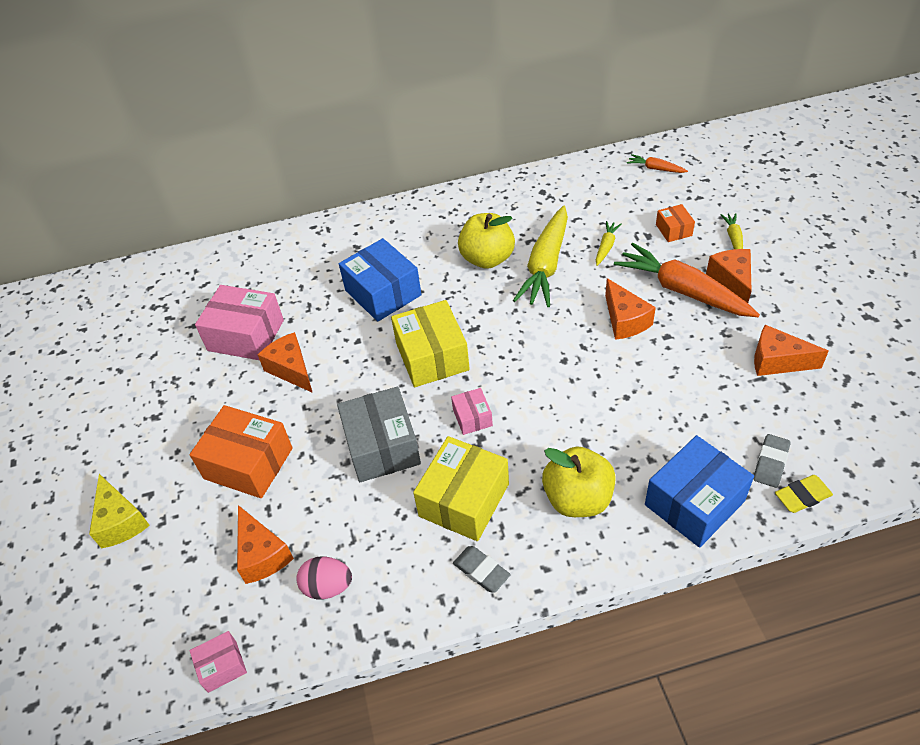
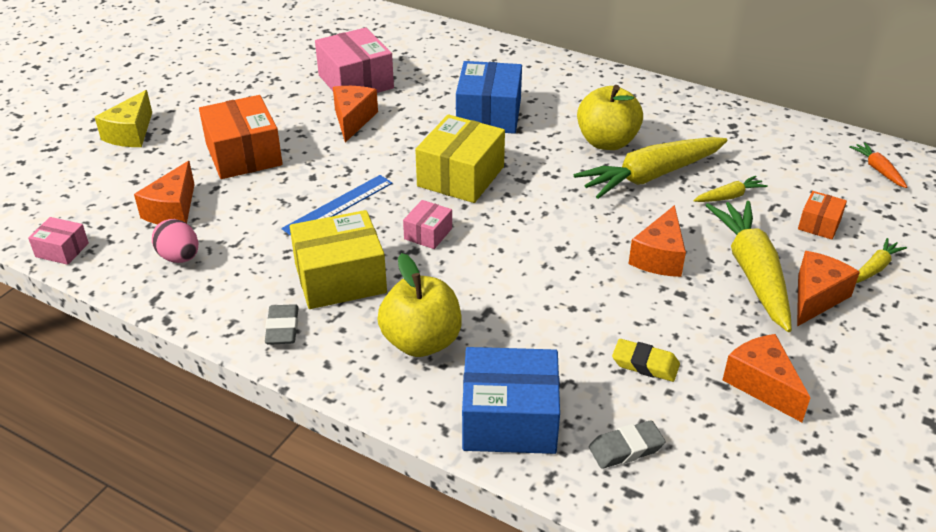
camera: 40 degrees right, 10 degrees down
(382, 446) = (338, 205): grey box -> blue ruler
(683, 291) = (752, 272): orange carrot -> yellow carrot
(802, 496) = (615, 494): yellow eraser -> yellow eraser (645, 364)

